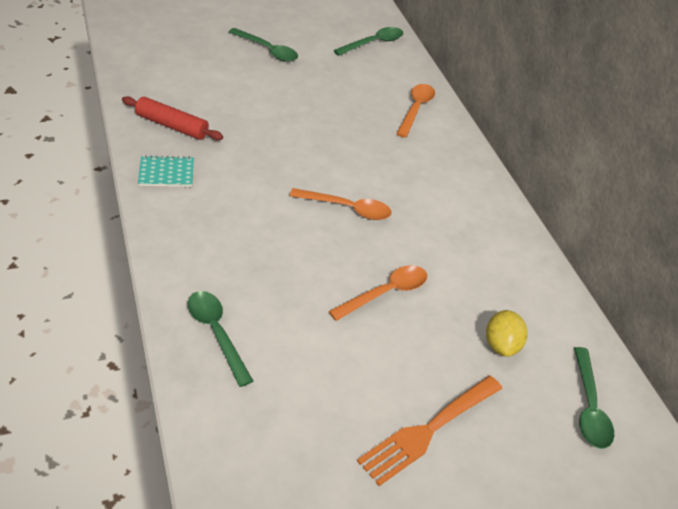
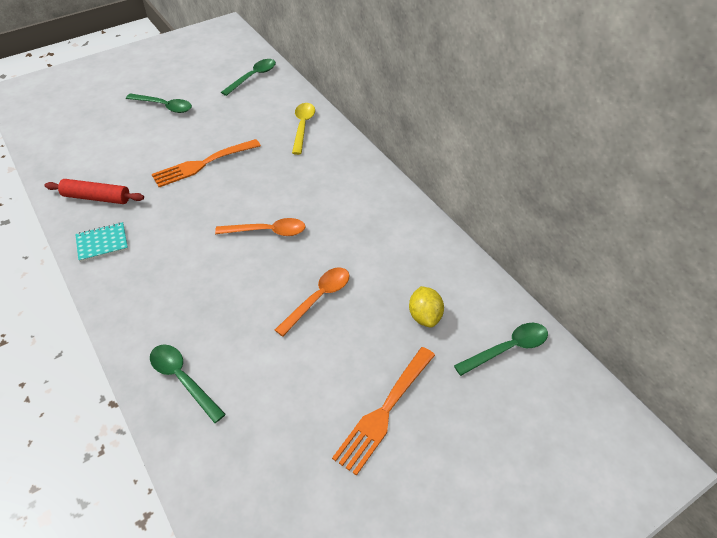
camera: 10 degrees left, 5 degrees up
(294, 120) = (202, 164): none -> orange fork
(416, 109) = (303, 127): orange spoon -> yellow spoon
(589, 407) = (507, 349): green spoon -> green spoon turned 105 degrees counterclockwise

